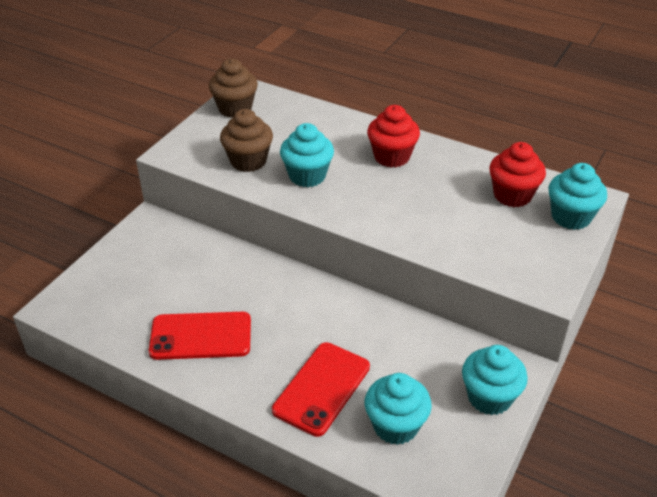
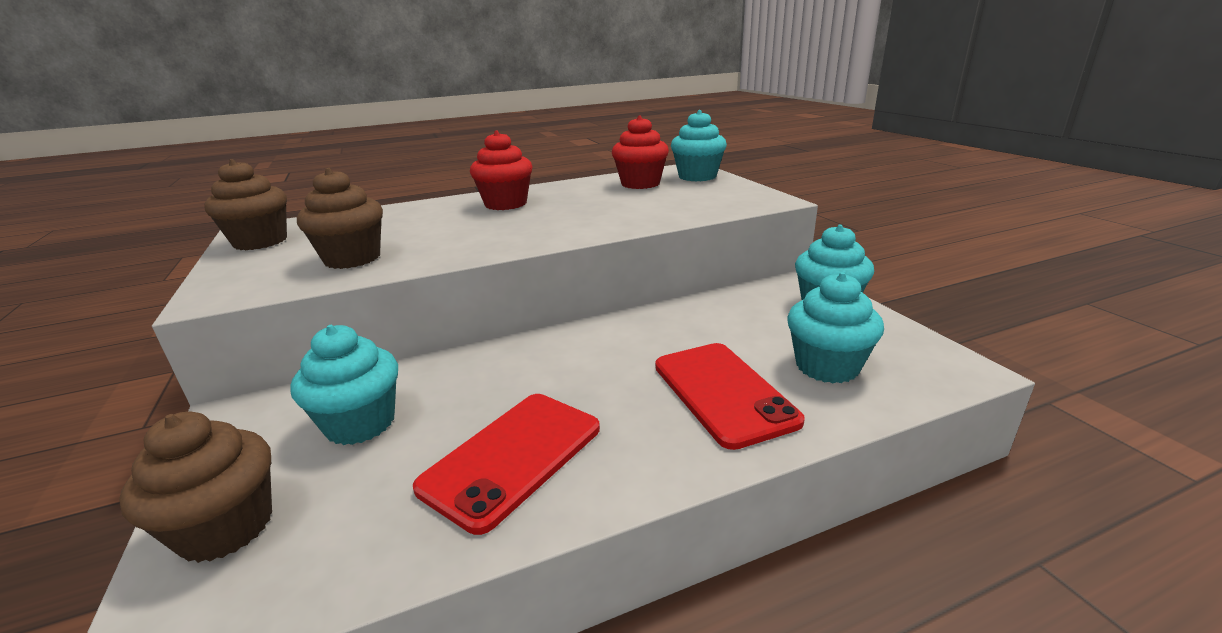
camera: 50 degrees left, 15 degrees down
(98, 281) = (226, 528): none -> brown cupcake
(307, 176) = (447, 239): turquoise cupcake -> turquoise cupcake (360, 423)

